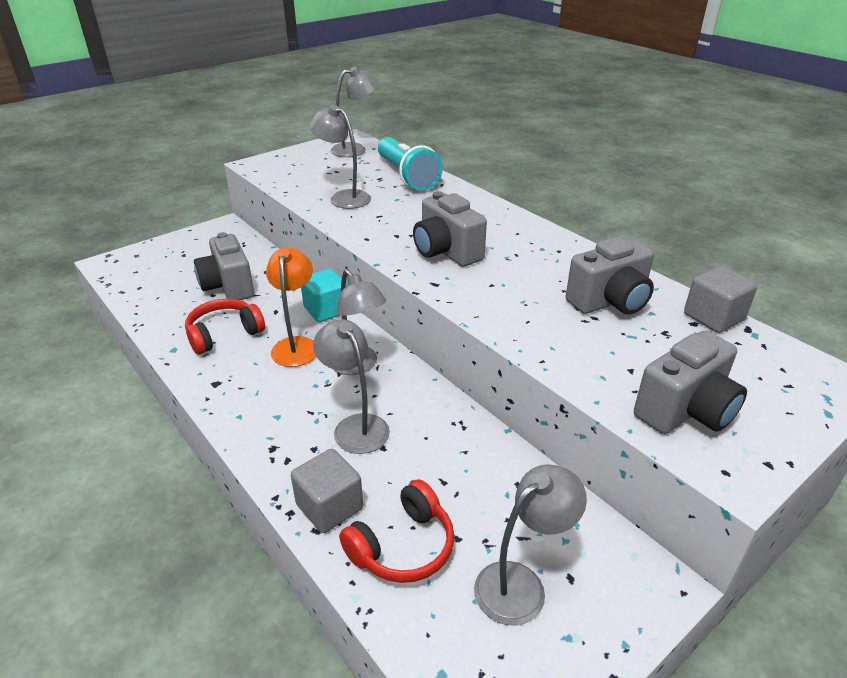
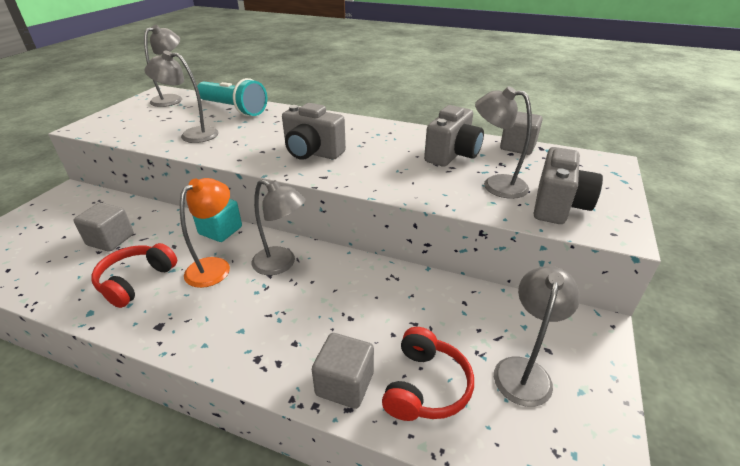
camera: 30 degrees left, 0 degrees up
(228, 286) = (110, 240): grey camera -> grey cube
(296, 345) = (215, 266): orange lamp -> orange lamp turned 60 degrees clockwise
(355, 426) = (315, 310): grey lamp -> grey lamp (496, 184)

